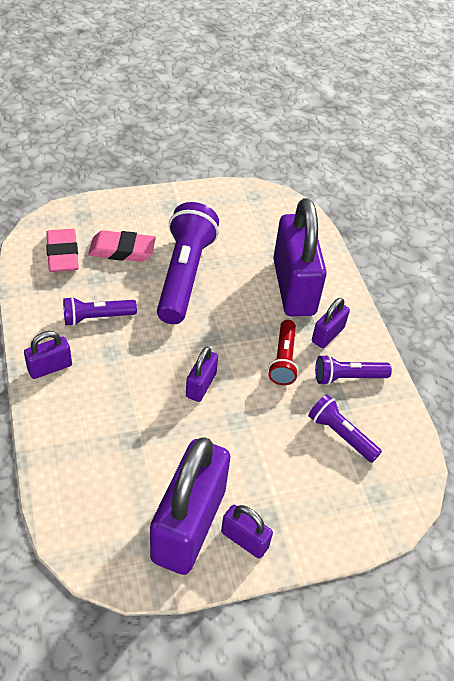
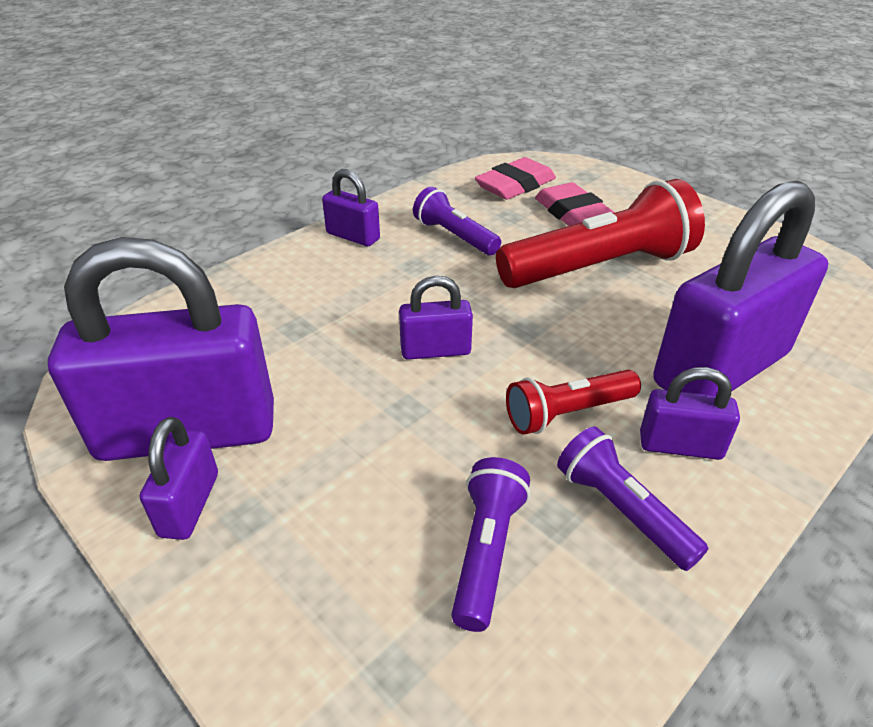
camera: 65 degrees right, 10 degrees down
(184, 275) = (600, 267): purple flashlight -> red flashlight

